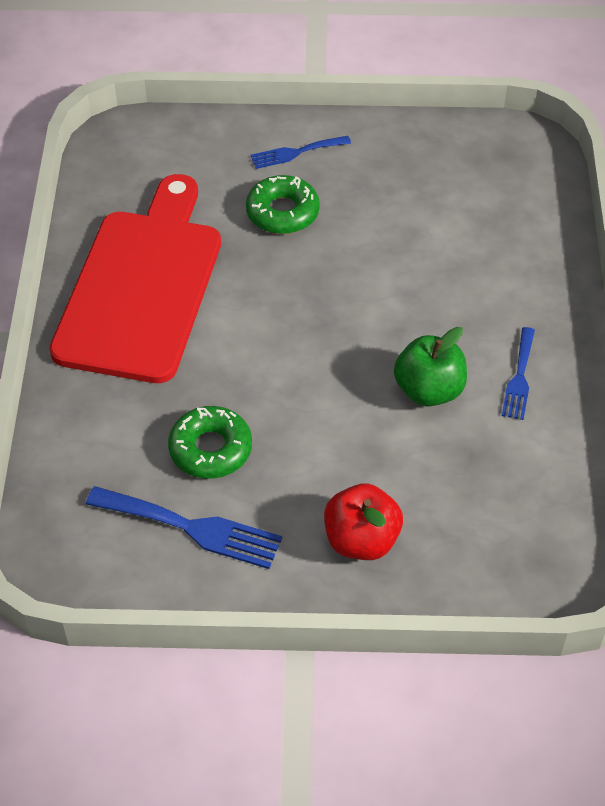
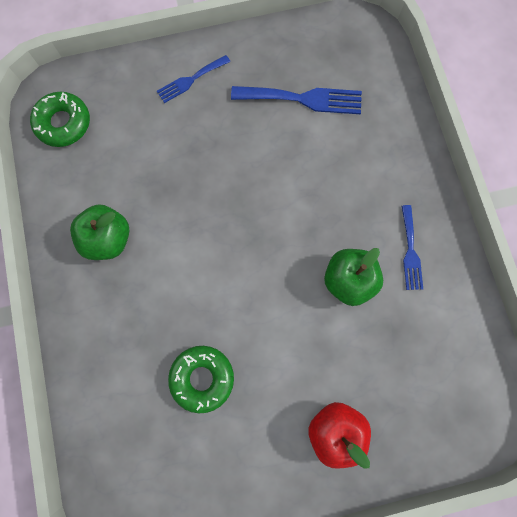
camera: 15 degrees left, 25 degrees up
(142, 287) = (108, 239): red cutting board -> green apple
(192, 528) = (208, 454): blue fork -> blue fork (303, 99)
(282, 212) = (196, 140): green donut -> green donut (63, 123)

